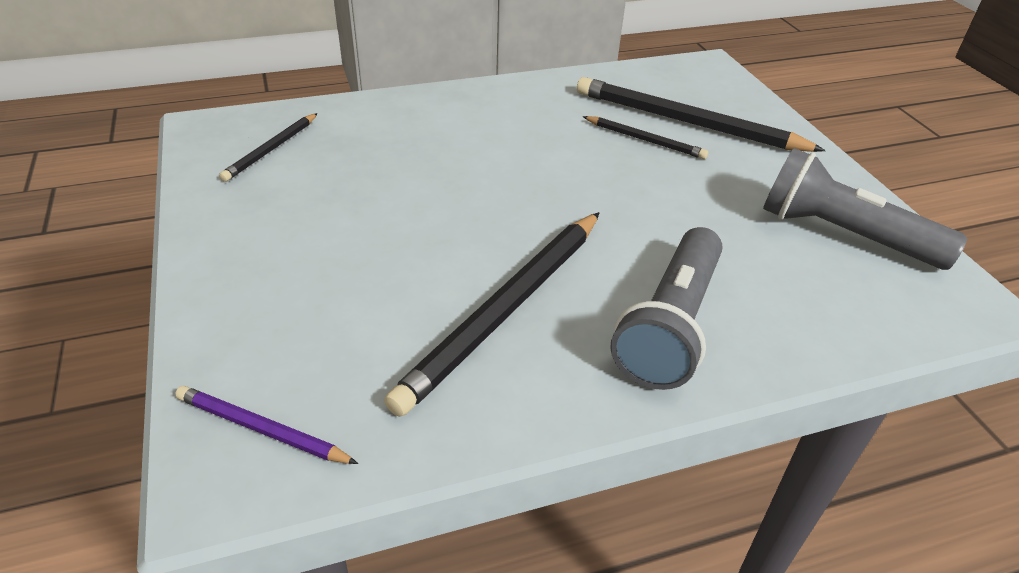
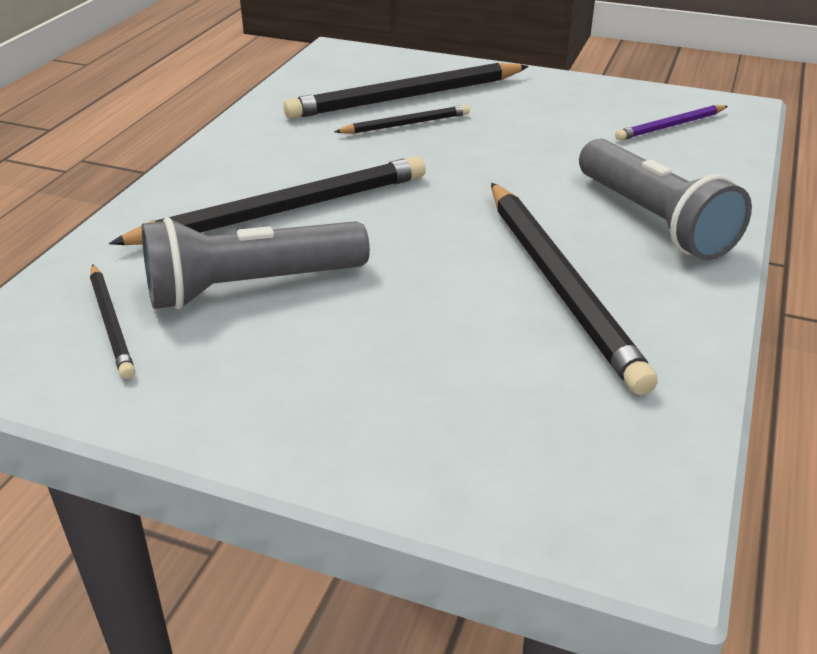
camera: 50 degrees left, 5 degrees down
(262, 429) = (594, 485): purple pencil -> purple pencil (671, 126)
(459, 147) = (284, 210): none -> black pencil
(843, 234) = (623, 111): grey flashlight -> grey flashlight (250, 287)

